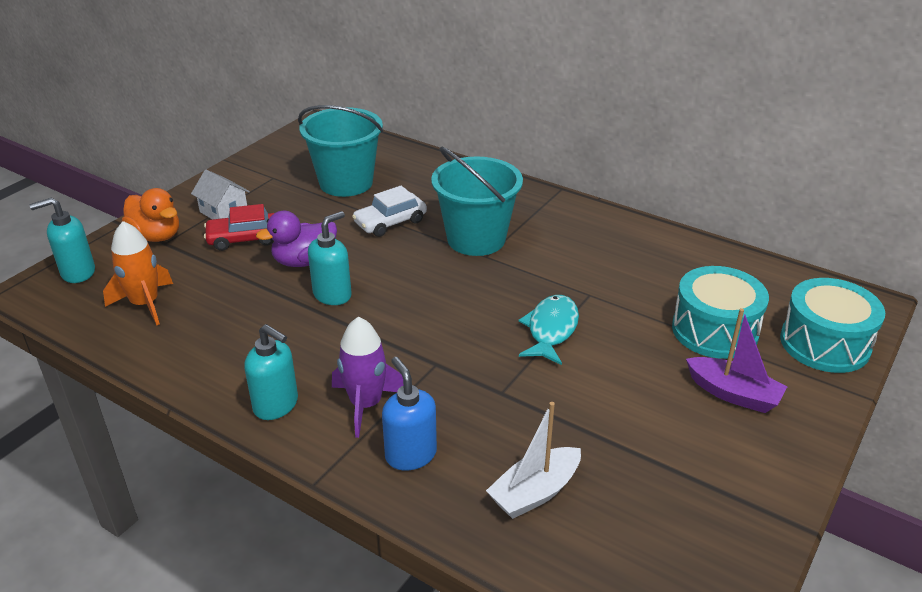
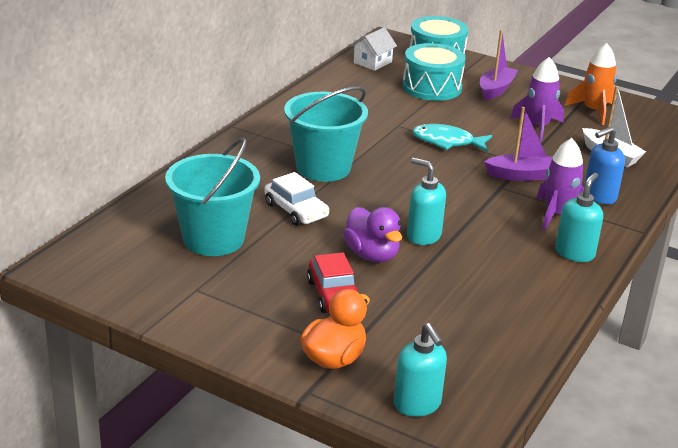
camera: 95 degrees left, 5 degrees down
(145, 304) = (463, 343): orange rocket -> orange rocket (593, 111)
(224, 211) = (277, 316): white house -> white house (372, 62)
(466, 385) = (521, 175): none -> purple boat
(616, 423) = (538, 127): none -> purple rocket

